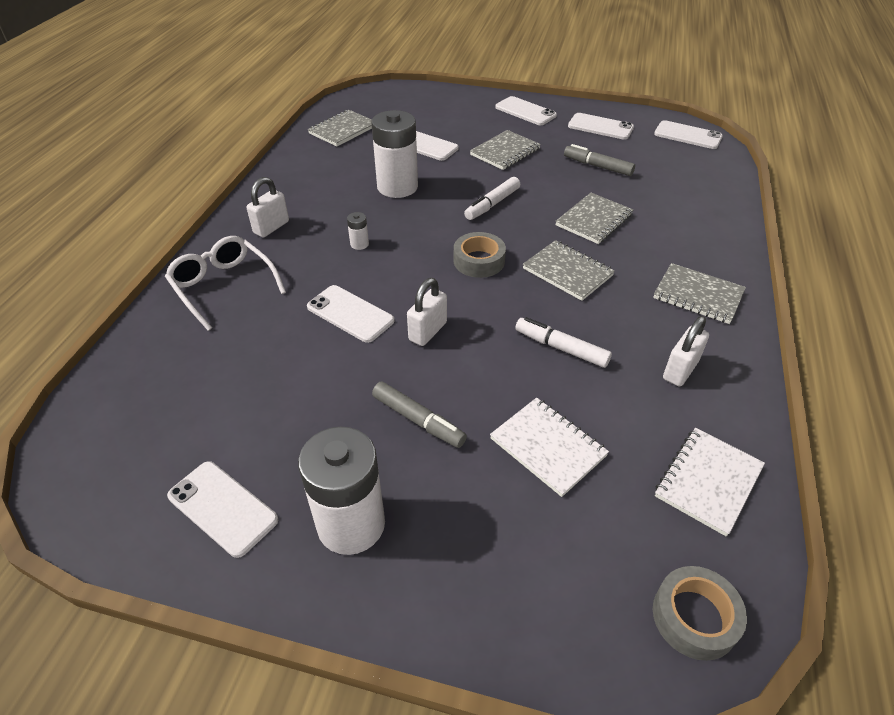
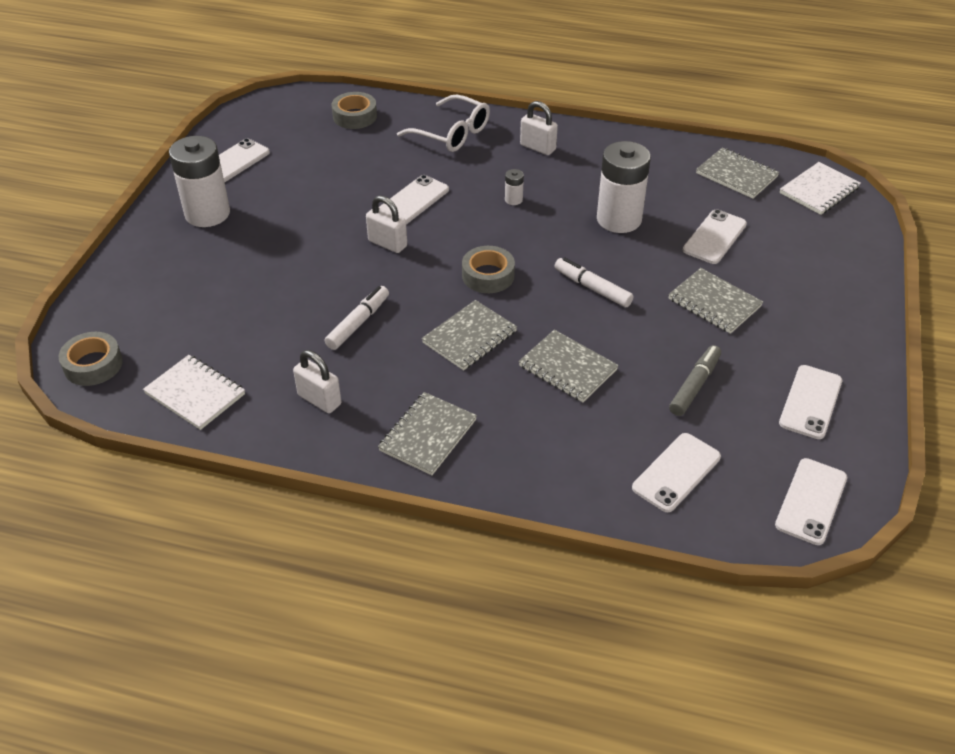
camera: 90 degrees right, 0 degrees up
(149, 374) = (355, 116): none -> grey tape
(223, 286) = (452, 133): white glasses -> white glasses turned 75 degrees clockwise
(418, 420) = (289, 240): grey marker -> none
(525, 111) = (835, 327): white phone -> white phone (676, 472)
(548, 447) = (249, 306): white notebook -> white notebook (819, 190)

